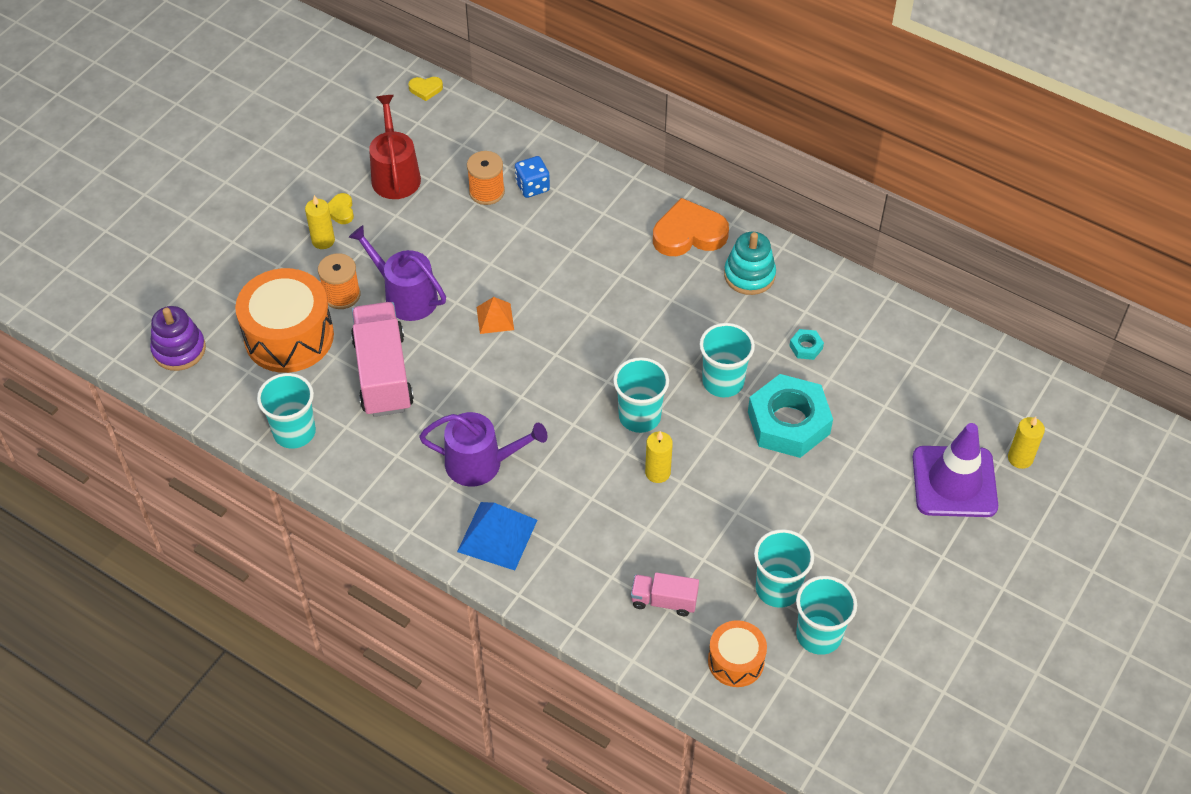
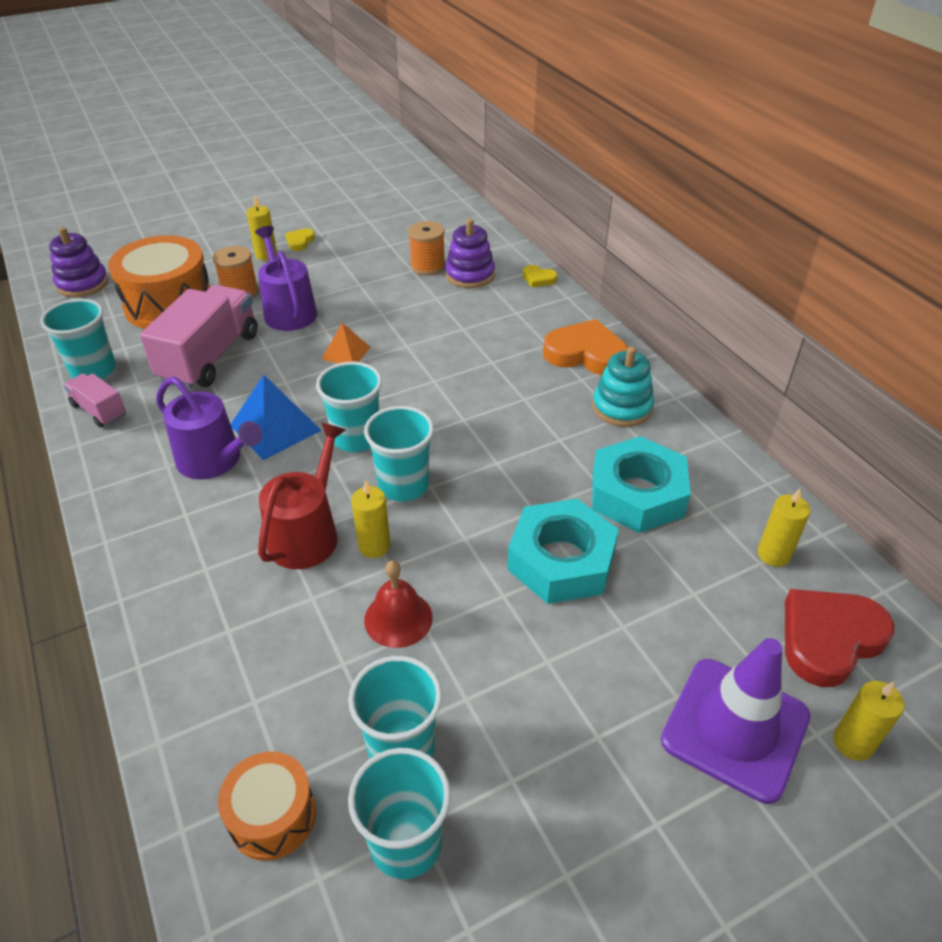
camera: 30 degrees right, 10 degrees down
(395, 175) = (365, 234): red watering can -> red watering can (307, 534)
(425, 89) = (443, 193): yellow heart -> yellow heart (538, 279)
(497, 535) = (160, 531): blue pyramid -> blue pyramid (275, 427)
(532, 187) = (470, 275): blue dice -> purple stacking toy
(664, 601) = (257, 688): pink truck -> pink truck (99, 411)
(714, 514) = (398, 618): none -> red bell
(723, 382) = (518, 489): turquoise cup -> turquoise cup (356, 438)
(806, 347) = (637, 494): turquoise nut -> turquoise nut, size x2.47
(918, 353) = (773, 554): none -> yellow candle
(978, 398) = (829, 639): none -> red heart

